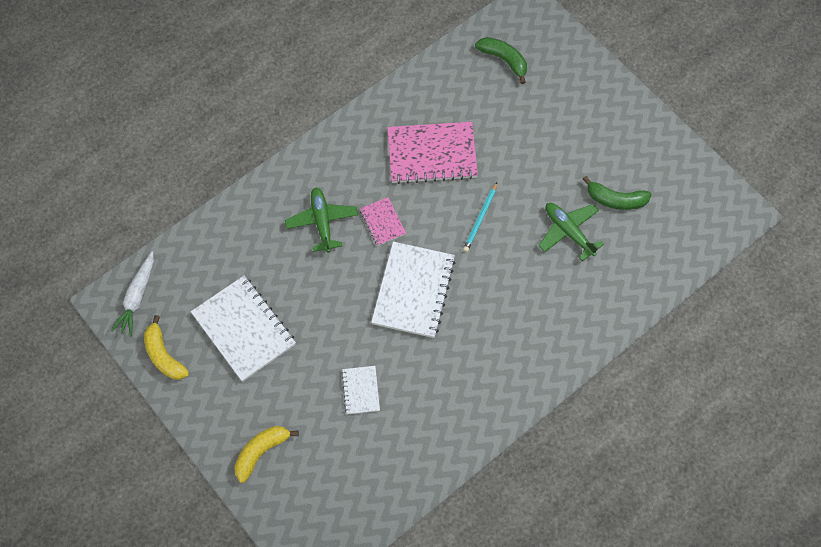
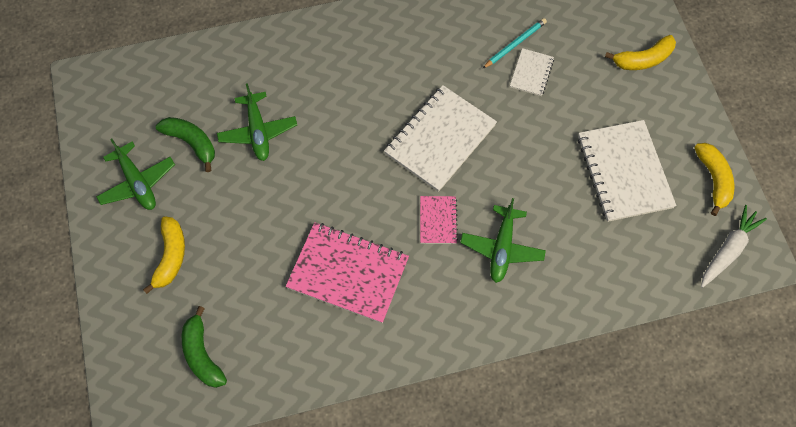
camera: 155 degrees left, 0 degrees up
(480, 219) = (336, 181): turquoise pencil -> turquoise pencil (515, 44)
(570, 111) = (171, 256): none -> yellow banana
(635, 151) = (137, 182): none -> green plane

